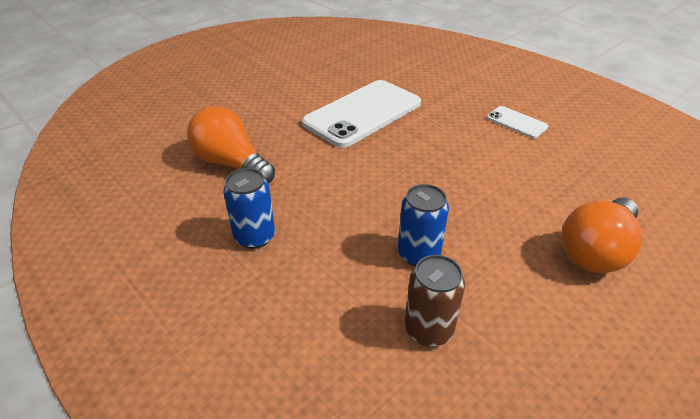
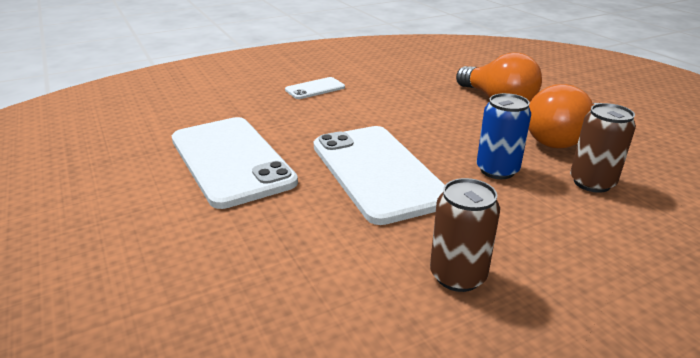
camera: 75 degrees left, 10 degrees down
(231, 163) = (277, 287): orange light bulb -> orange light bulb (563, 140)
(254, 237) = (457, 276): blue can -> brown can
(379, 182) = (377, 172): none -> white phone

